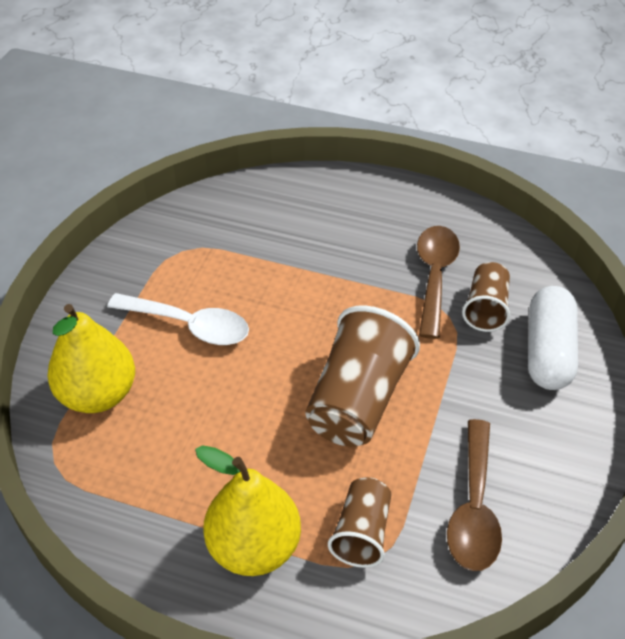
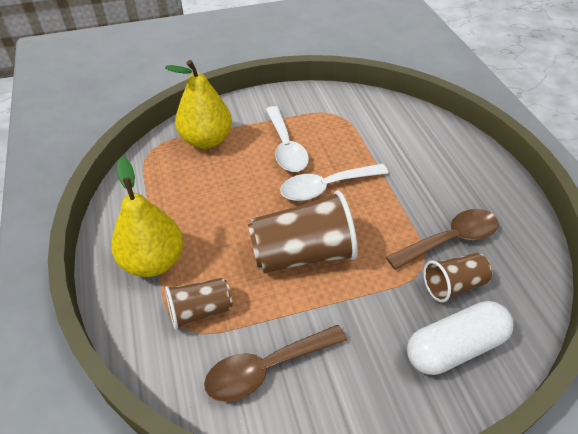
camera: 55 degrees right, 0 degrees up
(284, 326) = (326, 187): none -> white spoon

